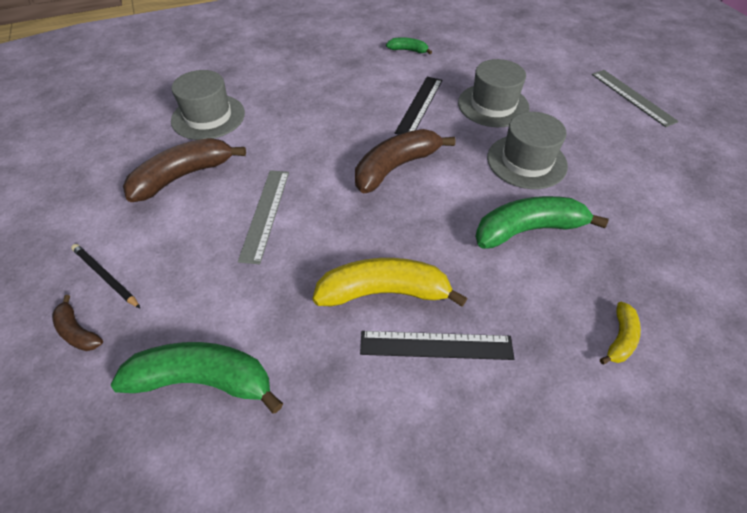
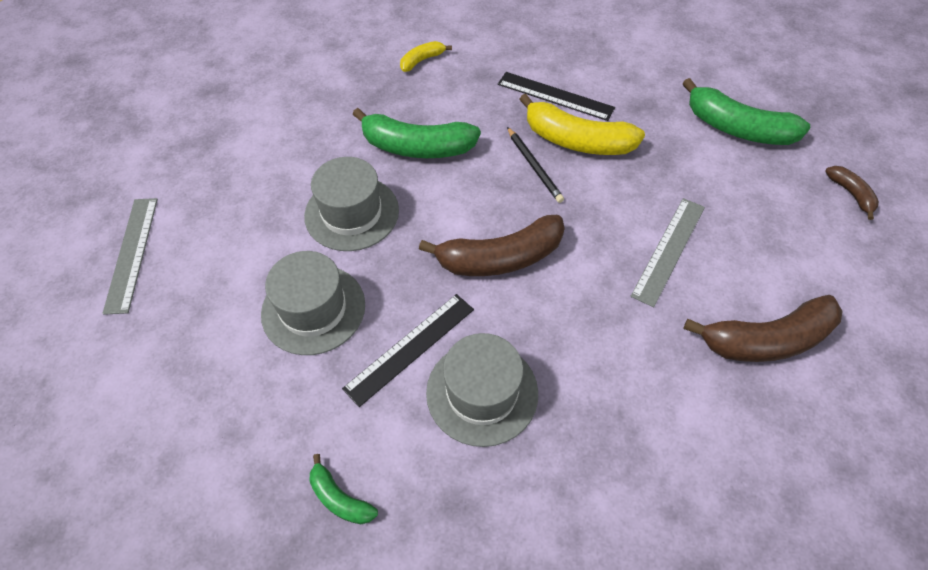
camera: 155 degrees left, 5 degrees up
(105, 277) = (838, 236): black pencil -> black pencil (534, 166)
(208, 117) = (733, 450): grey hat -> grey hat (482, 392)

